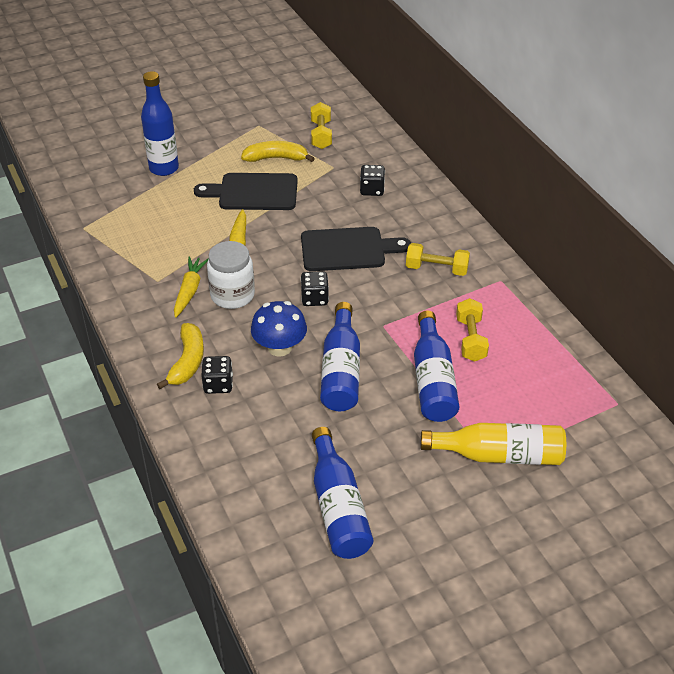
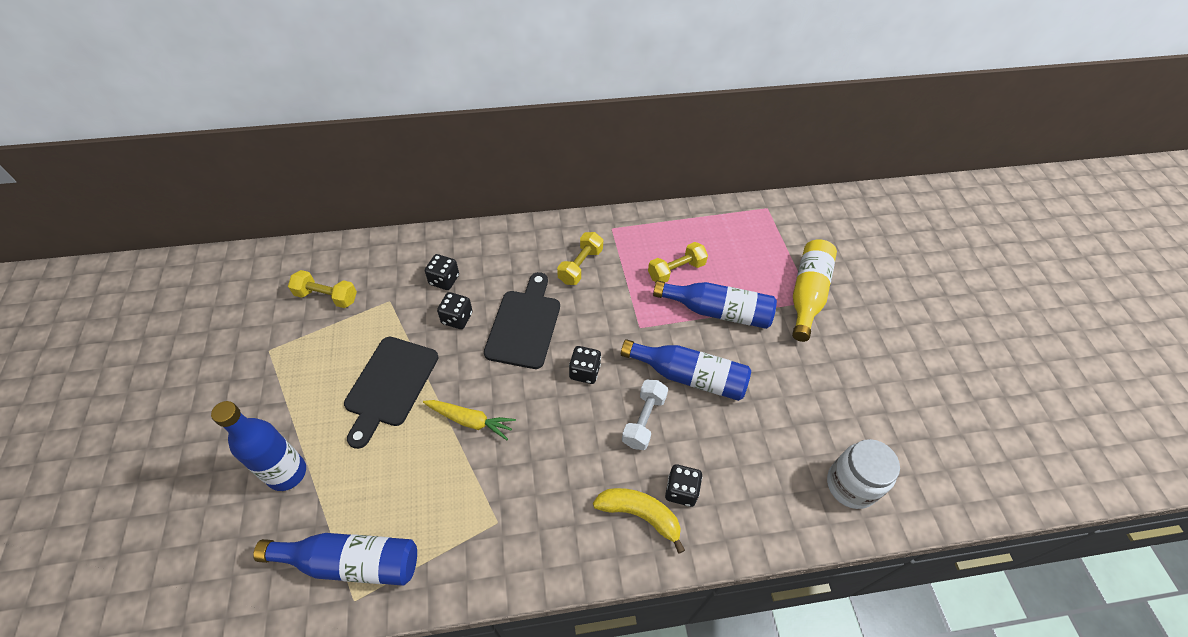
camera: 75 degrees left, 10 degrees up
(189, 291) = (528, 489): yellow carrot -> none
(232, 295) = (552, 446): white jar -> white jar (851, 485)
(276, 158) = (342, 348): yellow banana -> none
(279, 347) = (644, 420): blue mushroom -> white dumbbell
(335, 208) = (457, 318): none -> black dice
(338, 507) = (850, 423): blue bottle -> blue bottle (351, 562)
(470, 339) = (676, 270): yellow dumbbell -> yellow dumbbell turned 45 degrees counterclockwise

